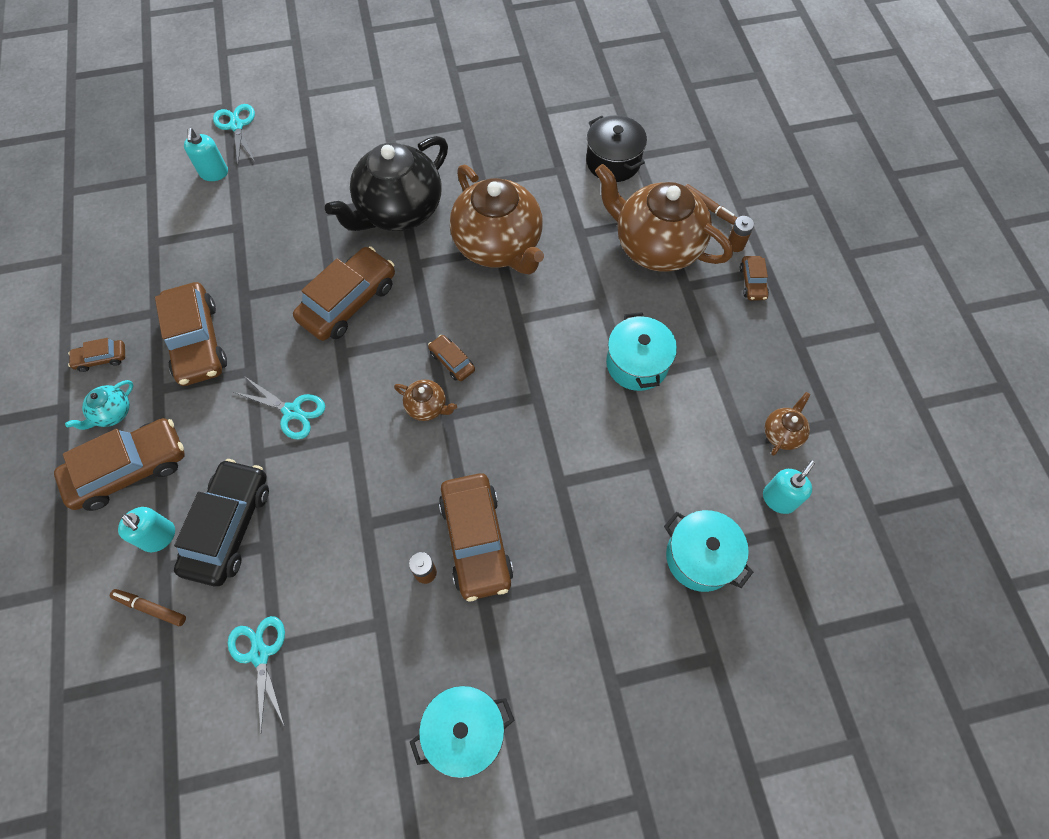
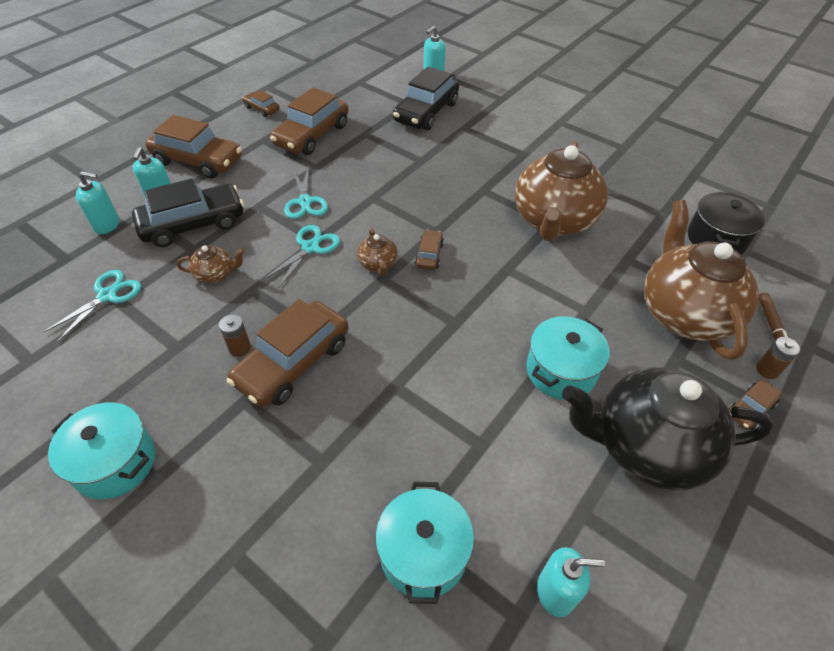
camera: 50 degrees right, 15 degrees down
(112, 413) = (230, 133): turquoise teapot -> none
(150, 608) = (107, 225): brown marker -> turquoise soap dispenser
(236, 126) = (476, 64): turquoise scissors -> turquoise scissors (310, 247)
(266, 223) = (426, 112): none -> black car
(348, 302) = (415, 177): brown car -> none
(398, 210) = (512, 158): black teapot -> black teapot (646, 447)
(782, 433) = (630, 545): brown teapot -> brown teapot (216, 275)

